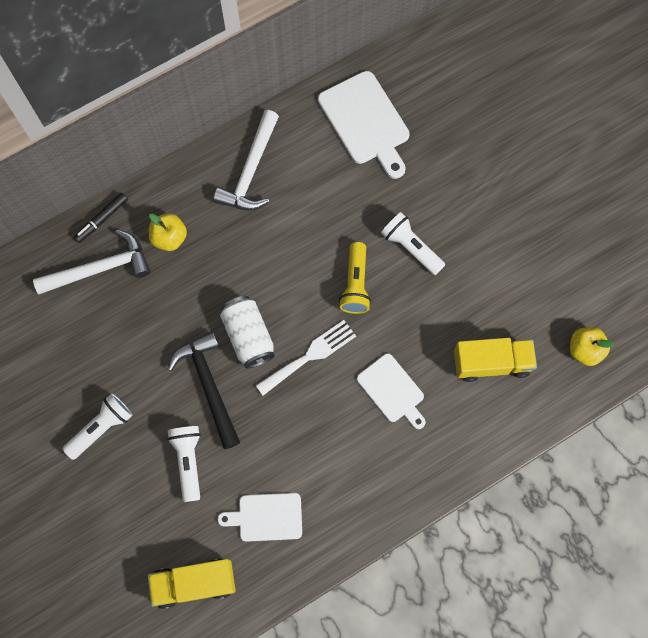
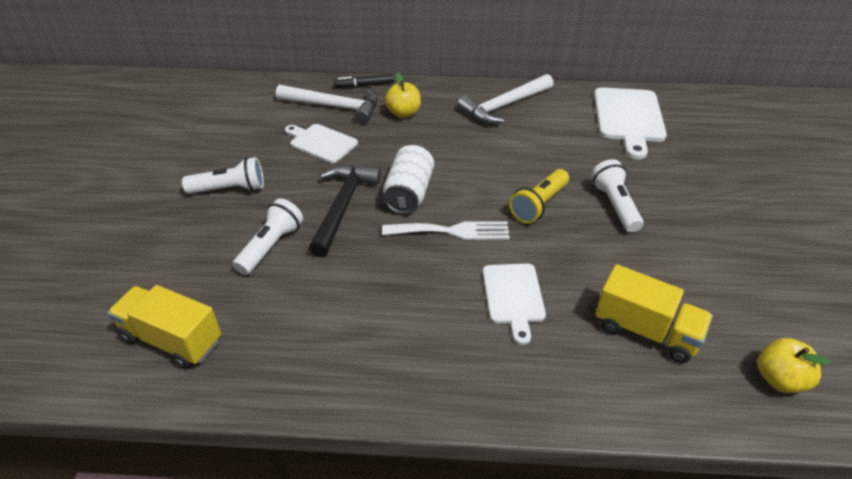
camera: 35 degrees right, 30 degrees down
(266, 517) = (293, 327): white cutting board -> white cutting board (321, 142)

